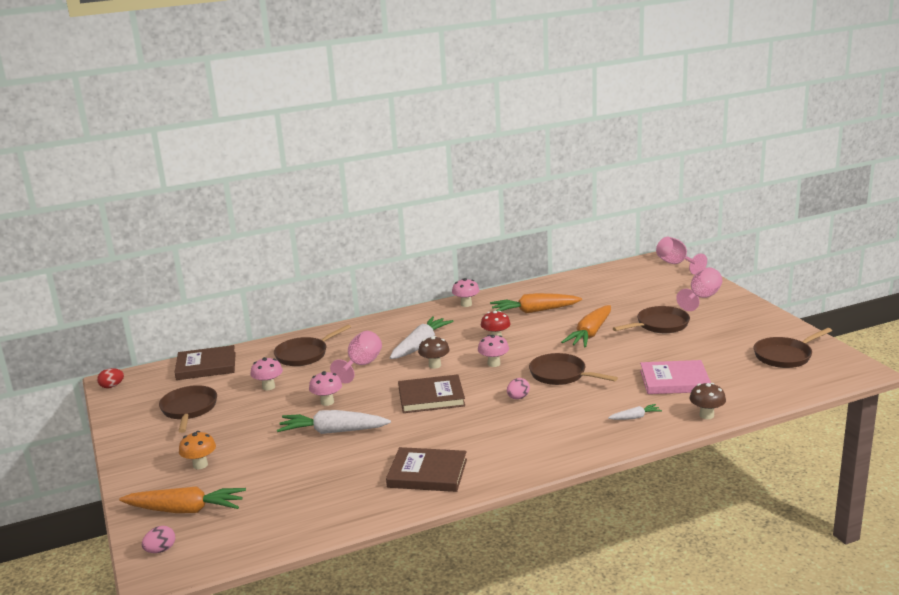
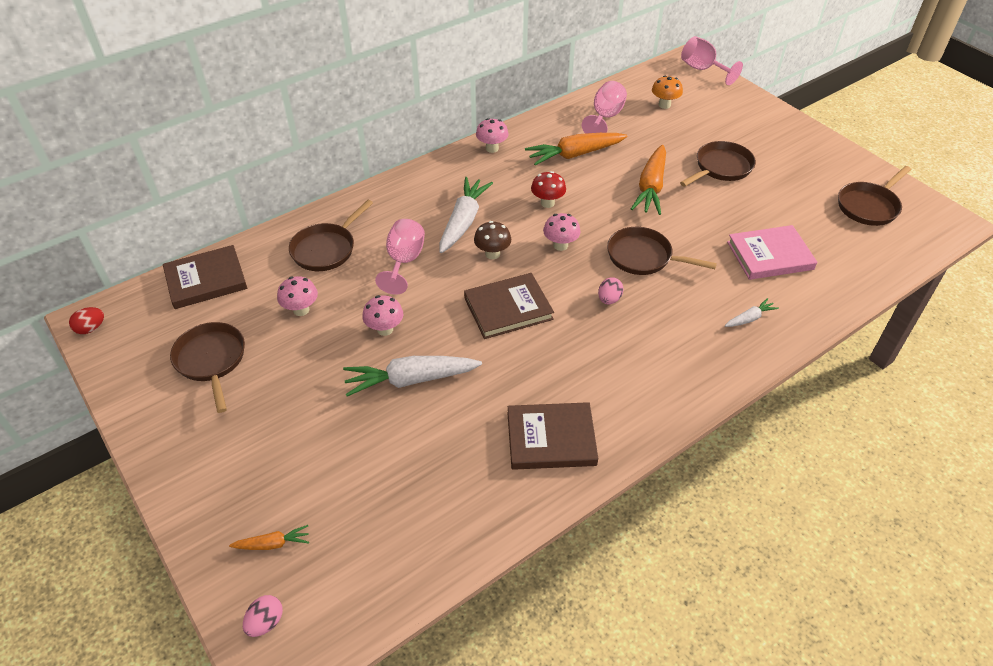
camera: 15 degrees left, 25 degrees up
(186, 510) = (273, 544): orange carrot -> orange carrot, size x0.49
(200, 465) = (262, 459): orange mushroom -> orange mushroom (664, 105)
(702, 298) = (749, 121): pink goblet -> pink goblet (605, 117)
(706, 415) = (824, 307): brown mushroom -> none

